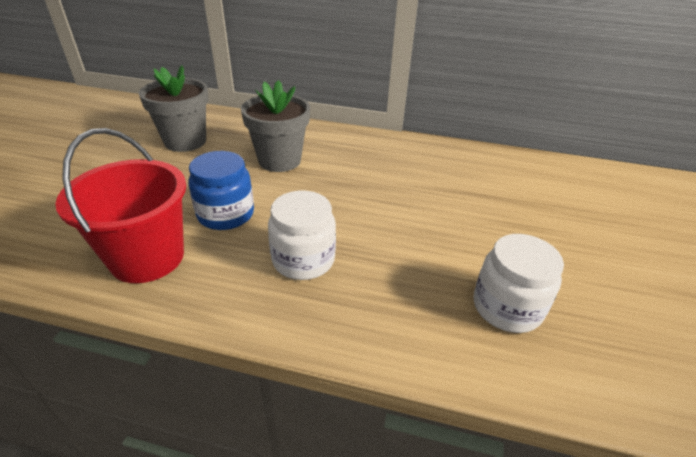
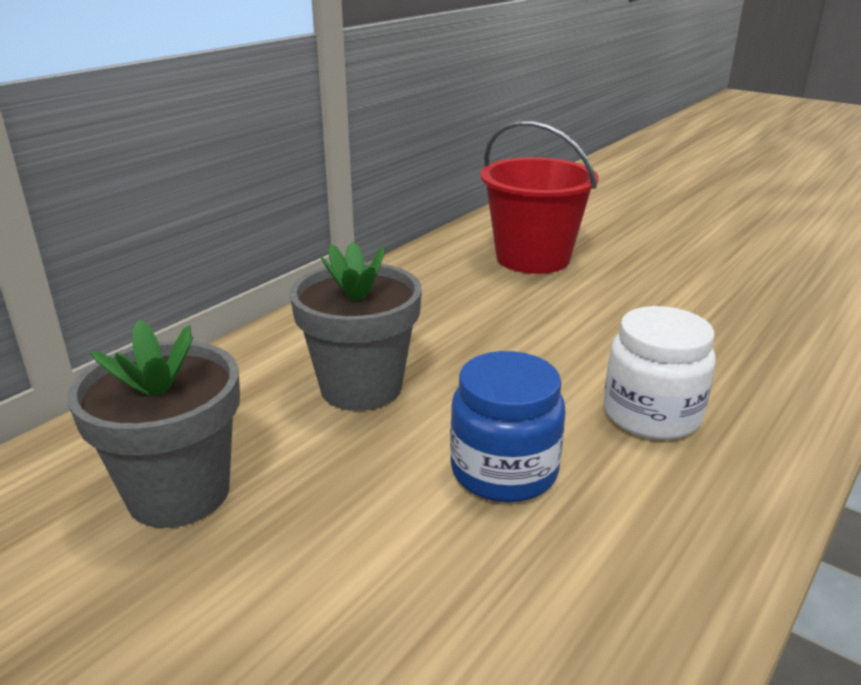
camera: 65 degrees left, 10 degrees down
(147, 257) = (603, 583): red bucket -> red bucket (533, 258)
(507, 307) = (759, 308): white jar -> none

